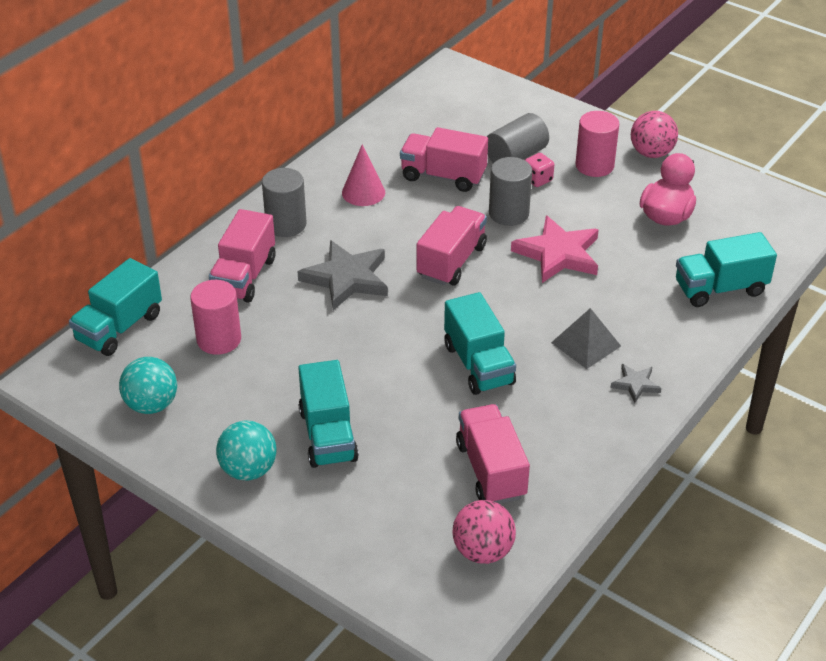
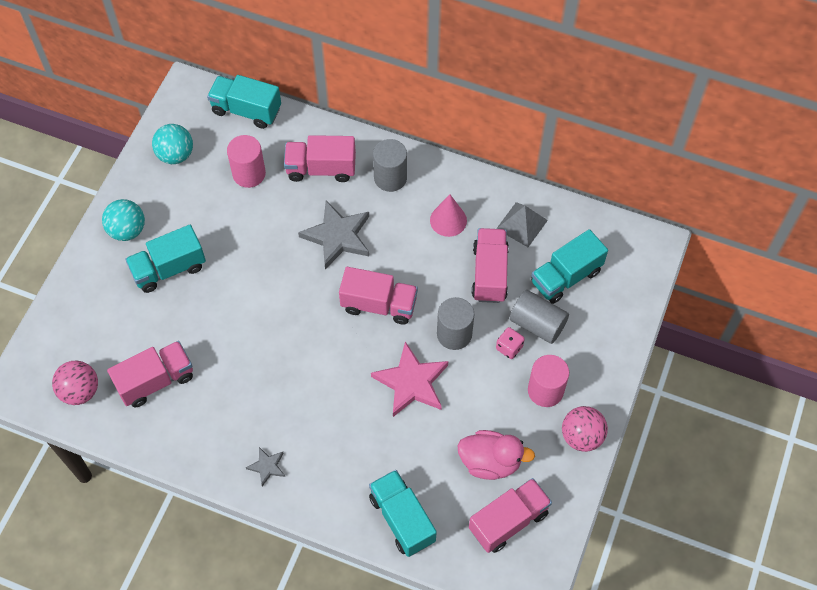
camera: 75 degrees right, 20 degrees up
(478, 364) = (263, 350): turquoise truck -> turquoise truck (566, 277)
(586, 344) = (305, 422): grey pyramid -> grey pyramid (522, 224)
(734, 216) = (508, 521): none -> pink truck

